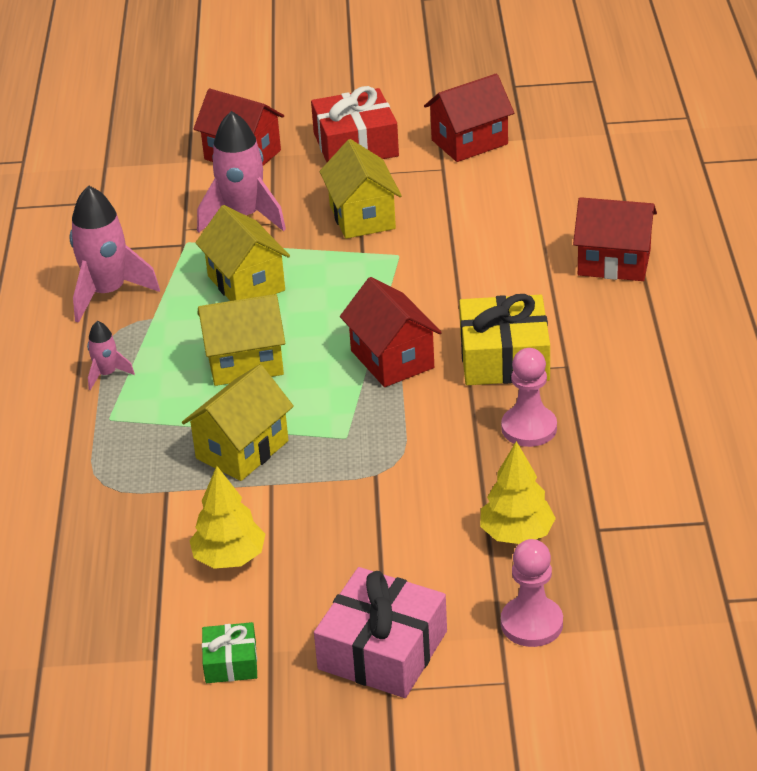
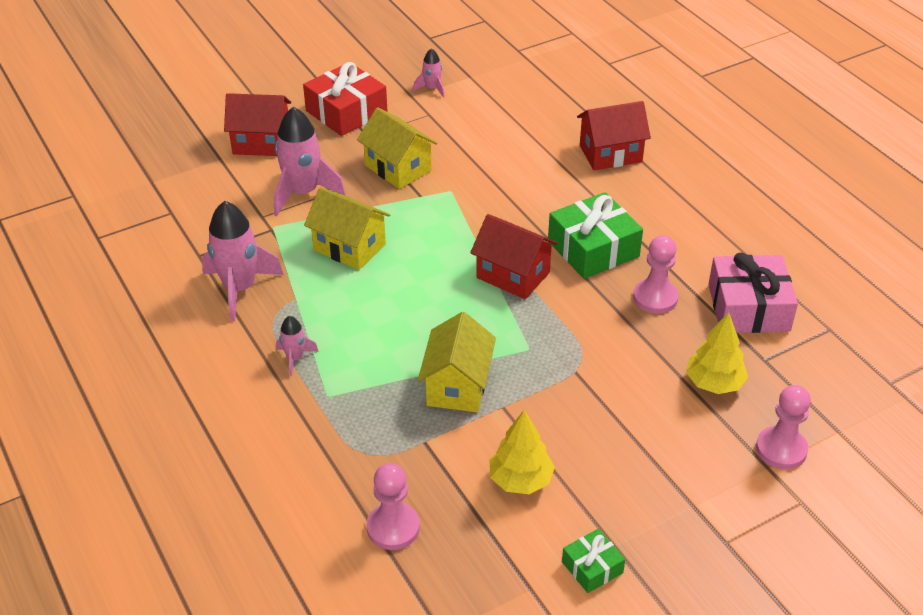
camera: 30 degrees left, 5 degrees up
(72, 558) = (393, 527): none -> pink pawn
(245, 363) = (401, 313): yellow house -> none
(382, 650) = (696, 511): pink gift -> pink gift (748, 307)
(469, 142) = (432, 89): red house -> pink rocket
(504, 357) = (593, 248): yellow gift -> green gift

